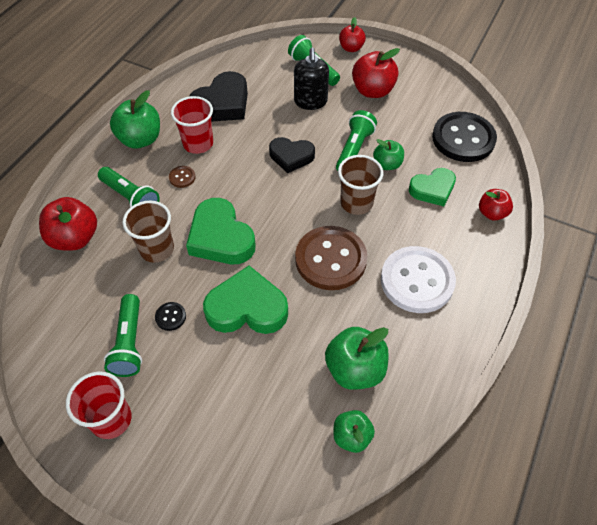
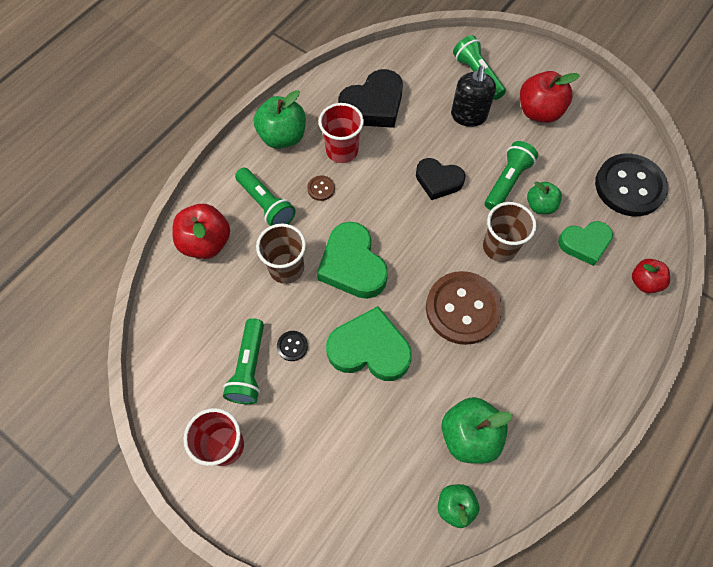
camera: 10 degrees right, 10 degrees up
(351, 48) = (523, 54): red apple -> none
(417, 281) = (549, 348): white button -> none

